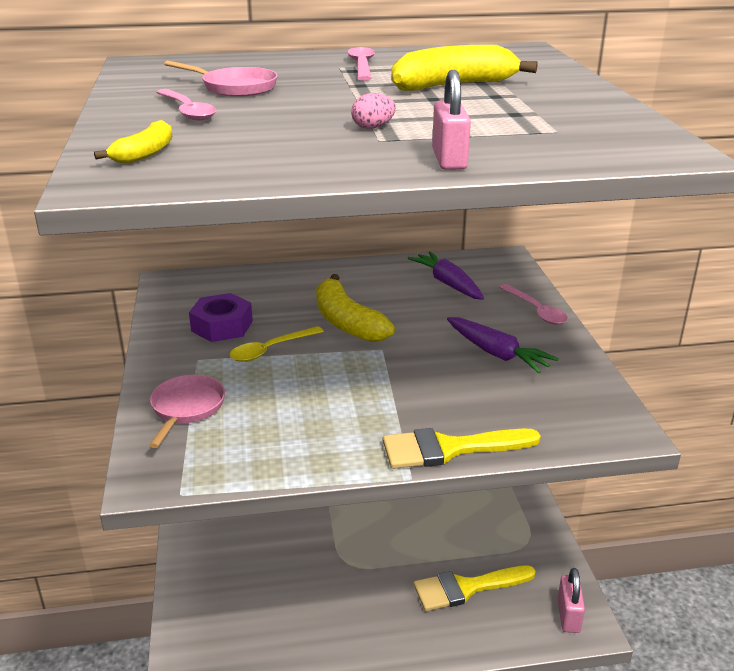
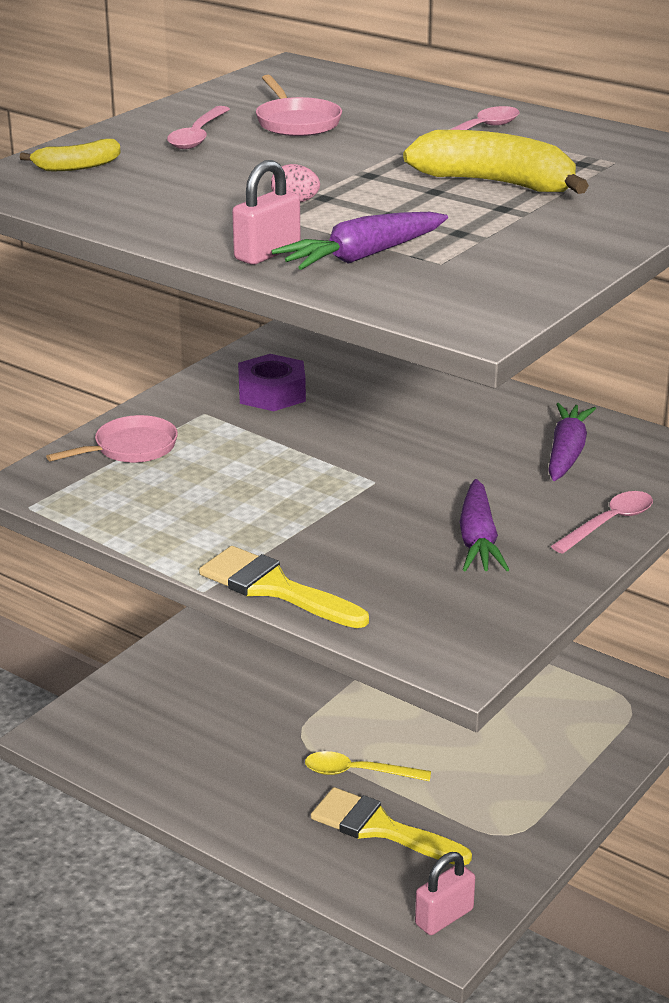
camera: 45 degrees right, 0 degrees up
(270, 350) = (276, 434): yellow spoon -> yellow spoon (358, 772)
(347, 322) = (389, 442): yellow banana -> none
(508, 142) = (362, 256): none -> purple carrot
(536, 310) = (609, 523): pink spoon -> pink spoon turned 150 degrees counterclockwise

